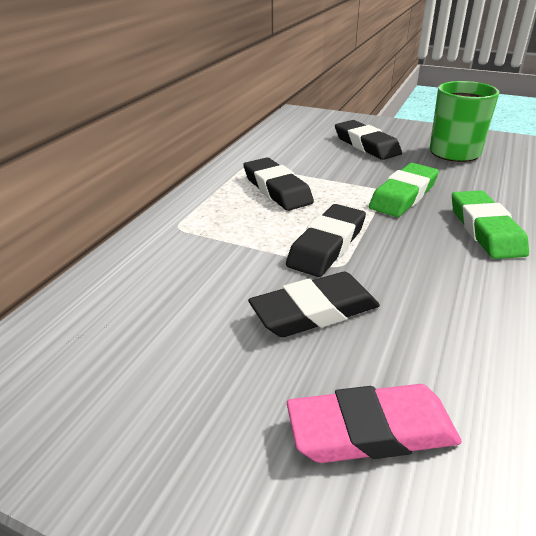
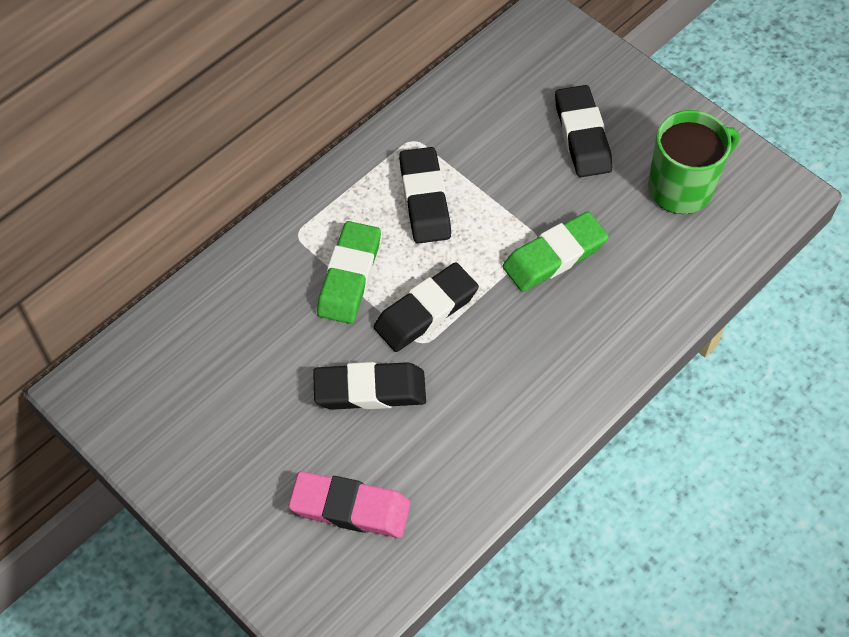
camera: 20 degrees right, 25 degrees up
(485, 230) = (596, 340): green eraser -> green eraser (350, 276)

